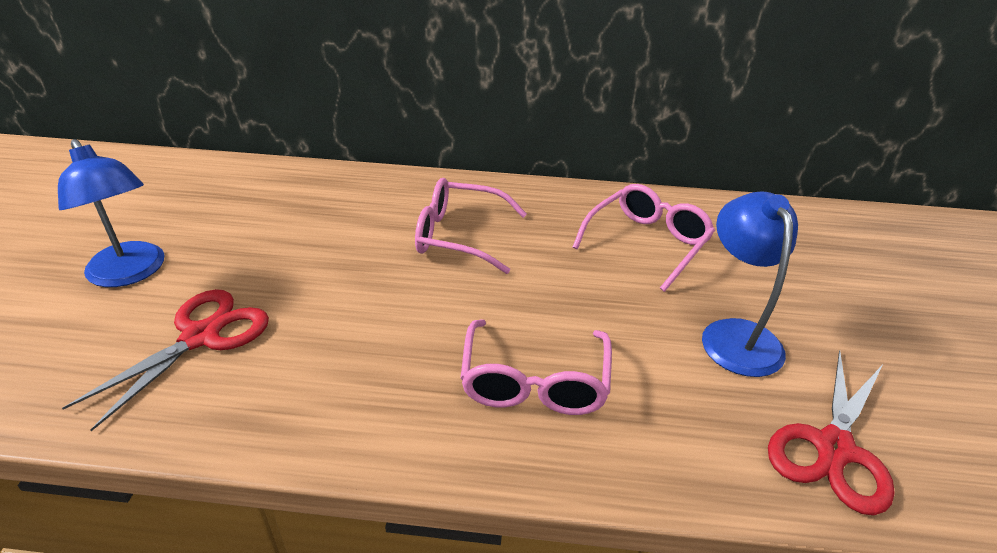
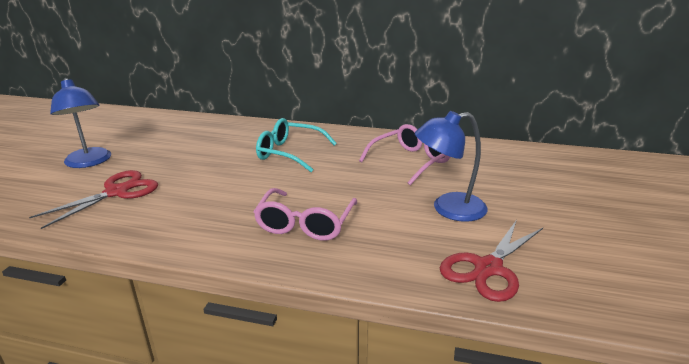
camera: 10 degrees right, 10 degrees down
(460, 236) = (290, 153): pink glasses -> turquoise glasses
(735, 334) = (448, 209): blue lamp -> blue lamp turned 105 degrees counterclockwise

